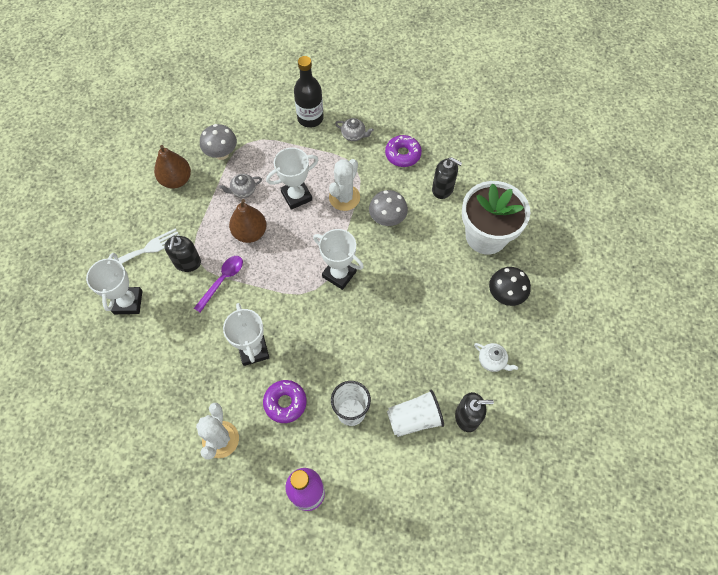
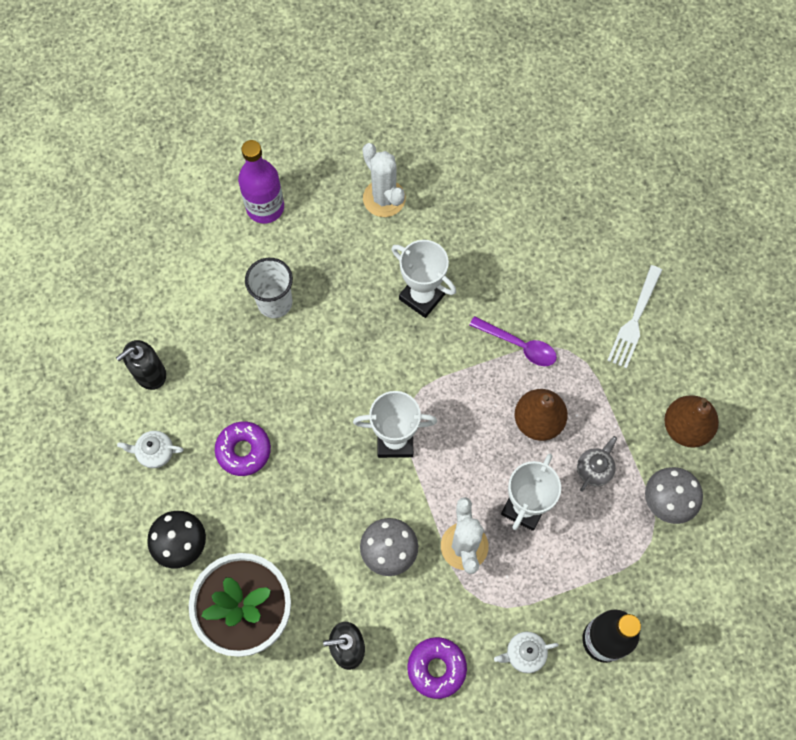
camera: 145 degrees right, 5 degrees up
(128, 302) = (595, 257): white trophy -> none
(187, 263) = (575, 339): black soap dispenser -> none
(222, 280) = (518, 345): purple spoon -> purple spoon turned 60 degrees counterclockwise
(285, 403) = (348, 268): purple donut -> purple donut (243, 450)
(354, 135) = (524, 653): grey teapot -> white teapot
(414, 418) = (205, 337): white cup -> none

